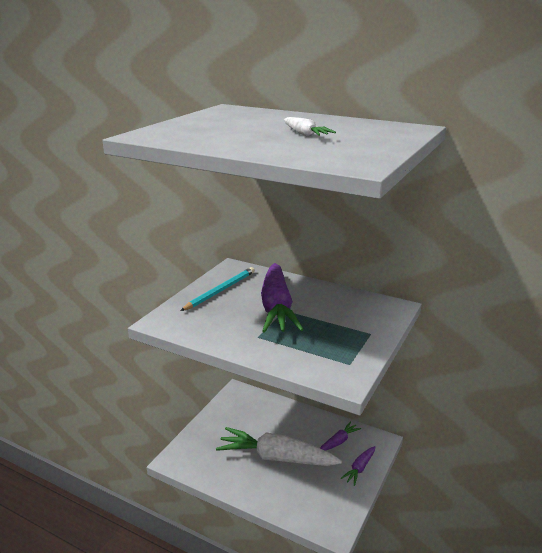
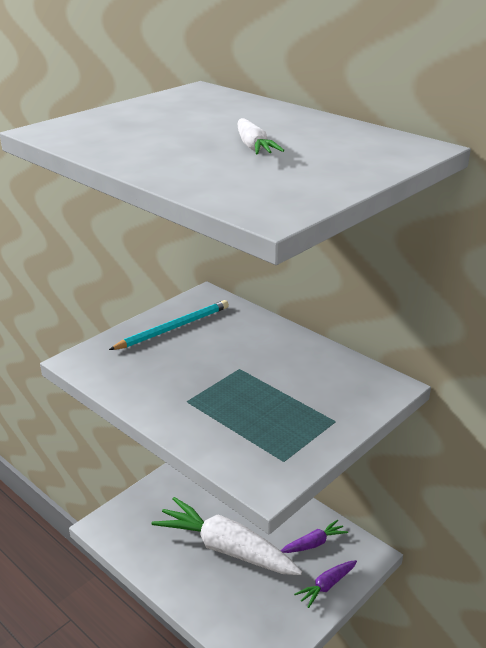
camera: 15 degrees right, 5 degrees up
(276, 308) = (231, 363): purple carrot -> none

